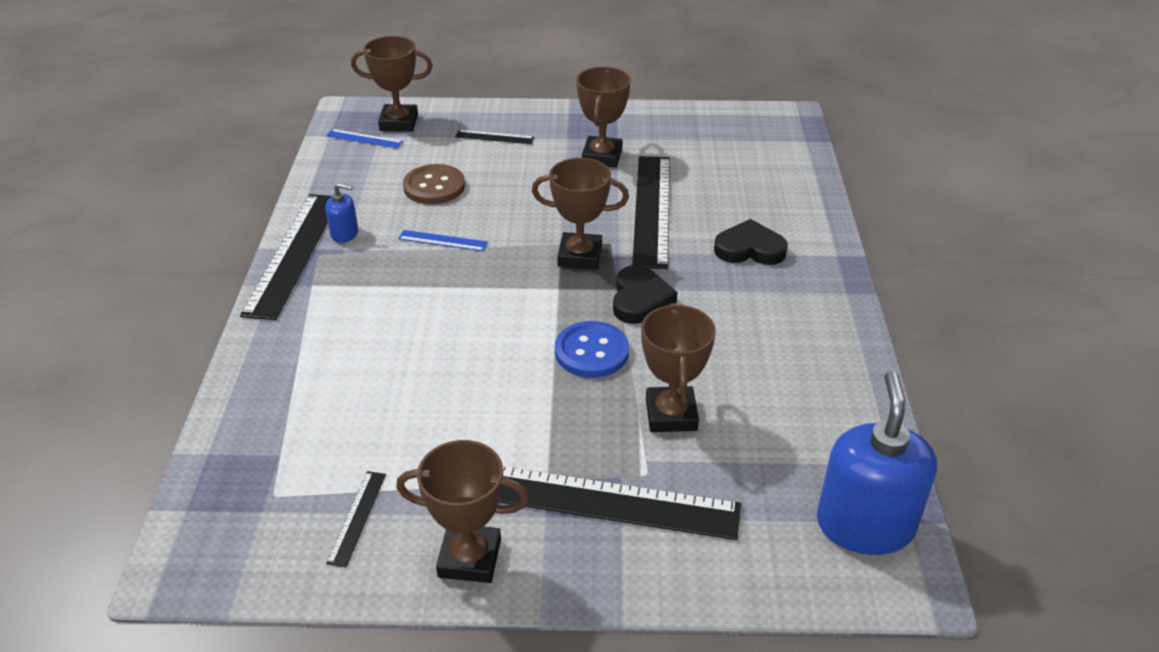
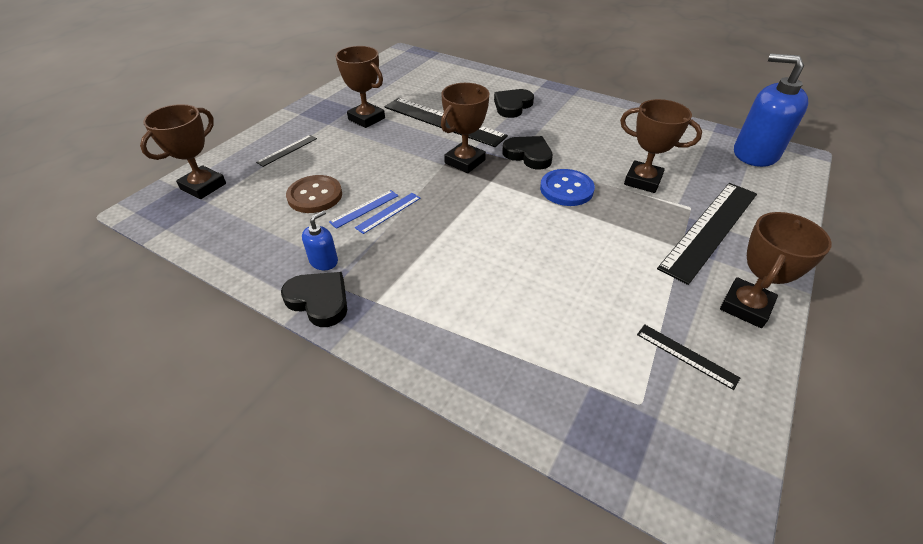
camera: 60 degrees left, 5 degrees up
(293, 253) = (319, 301): black ruler -> black heart
(364, 139) = (200, 211): blue ruler -> blue ruler (364, 208)

